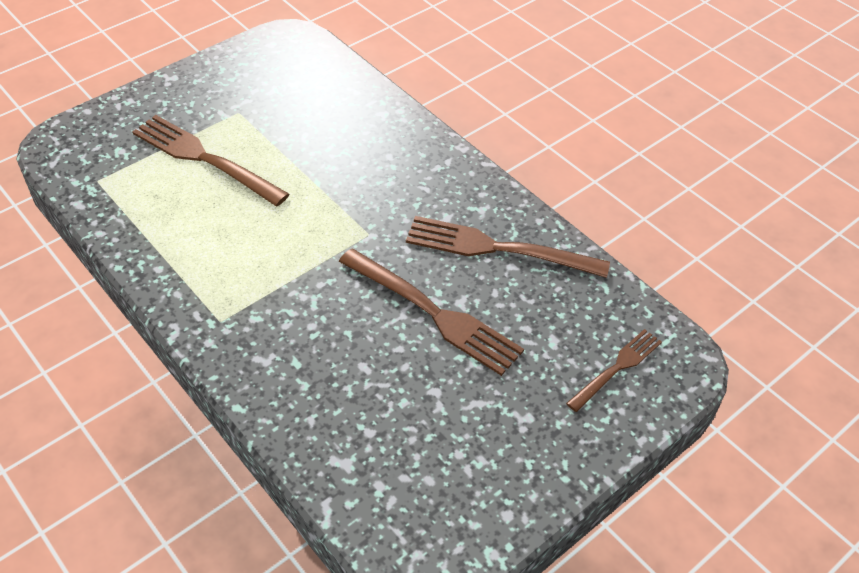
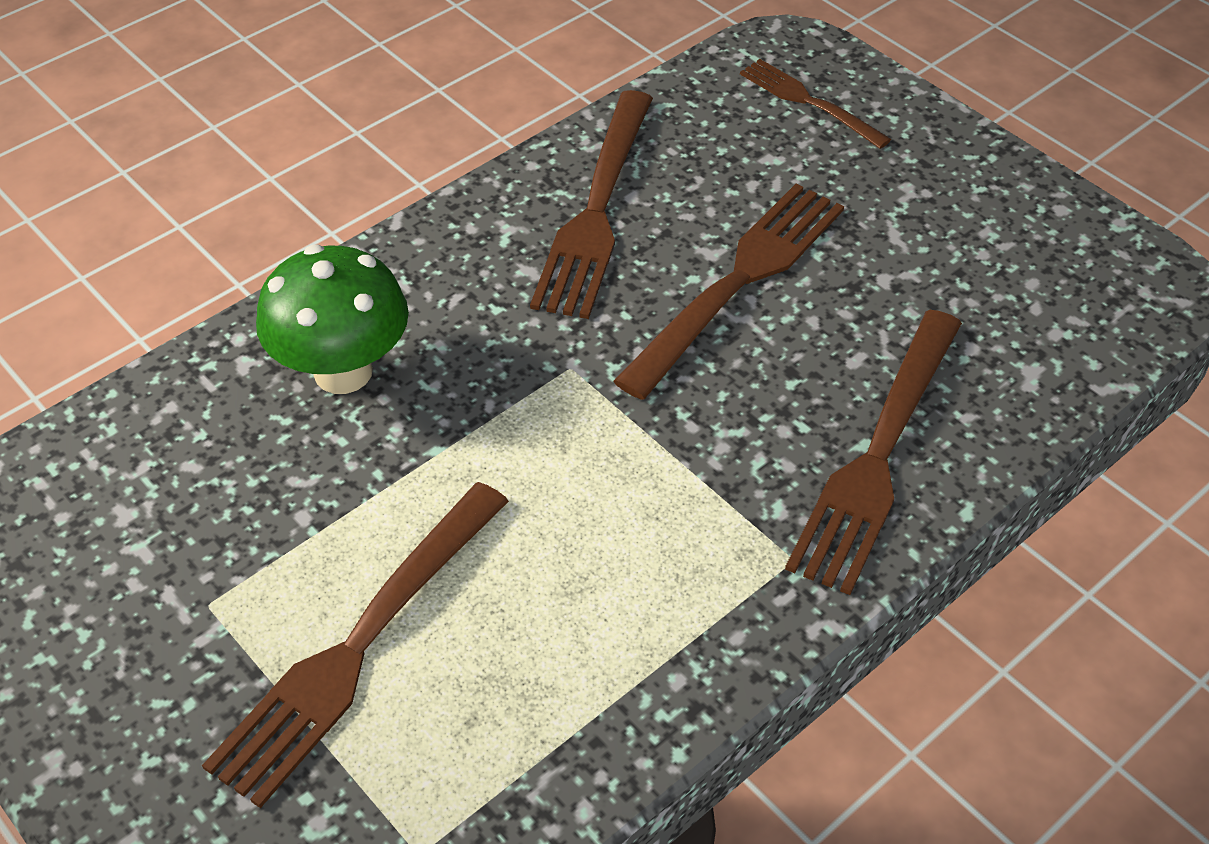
camera: 90 degrees left, 0 degrees up
(285, 368) = (878, 456): none -> brown fork
(373, 147) = (343, 372): none -> green mushroom

